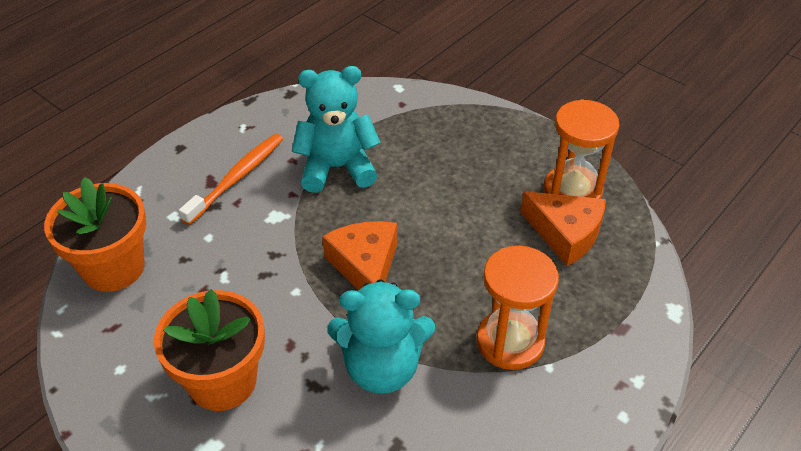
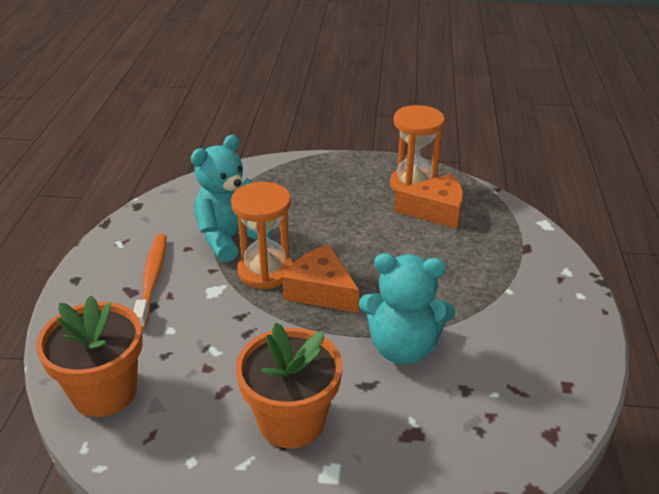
camera: 35 degrees left, 10 degrees down
(382, 368) = (403, 347): turquoise teddy bear -> turquoise teddy bear turned 45 degrees clockwise
(510, 342) = (469, 288): orange hourglass -> orange hourglass (265, 271)

